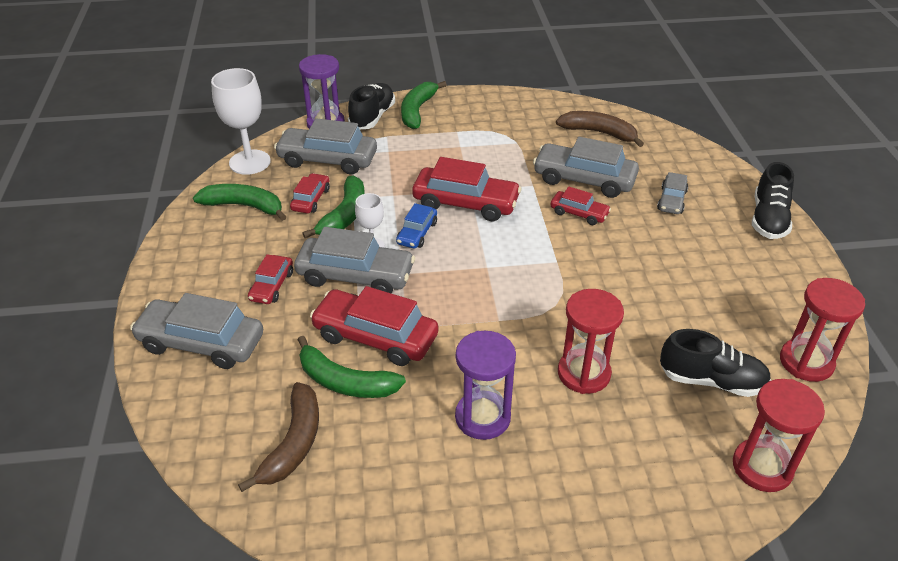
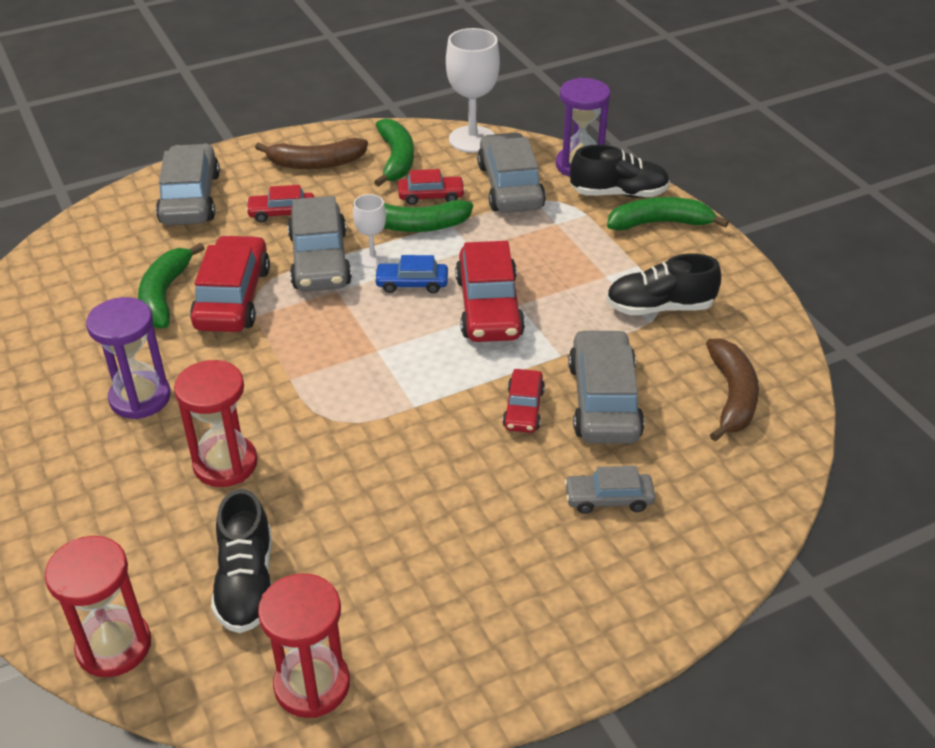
camera: 70 degrees right, 0 degrees up
(293, 443) = (82, 286): brown banana -> brown banana (315, 163)
(768, 219) = (626, 620): black shoe -> black shoe (659, 307)

